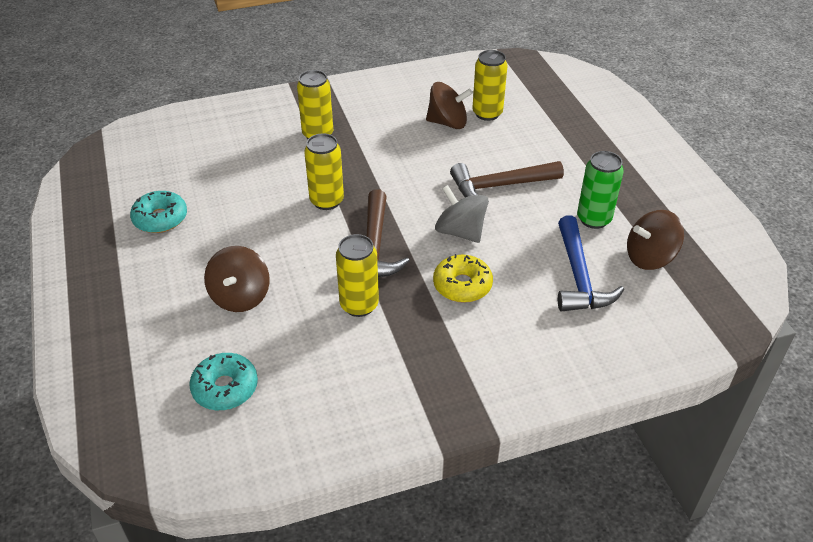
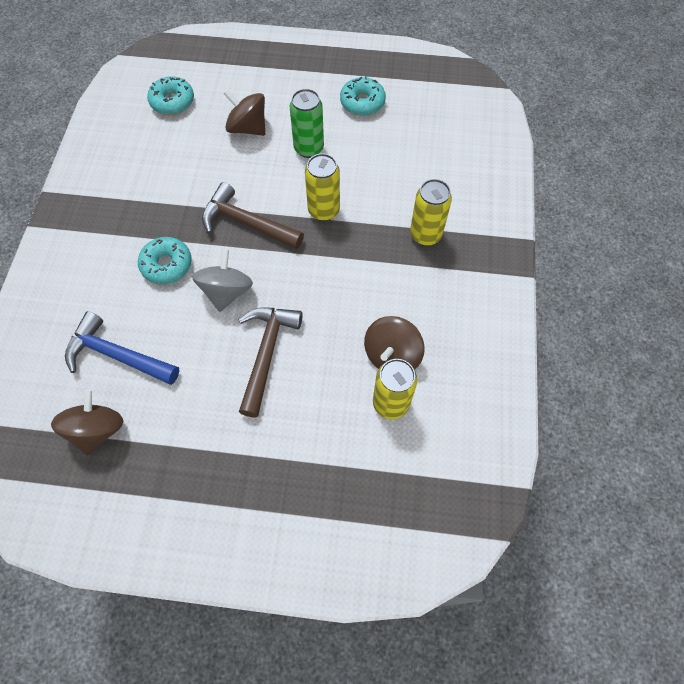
camera: 115 degrees right, 20 degrees up
(359, 305) = (192, 192): yellow can -> none
(460, 232) = (226, 292): grey spinning top -> grey spinning top turned 60 degrees counterclockwise
(462, 285) = (167, 265): yellow donut -> turquoise donut
(594, 219) = (173, 412): green can -> green can (308, 148)

